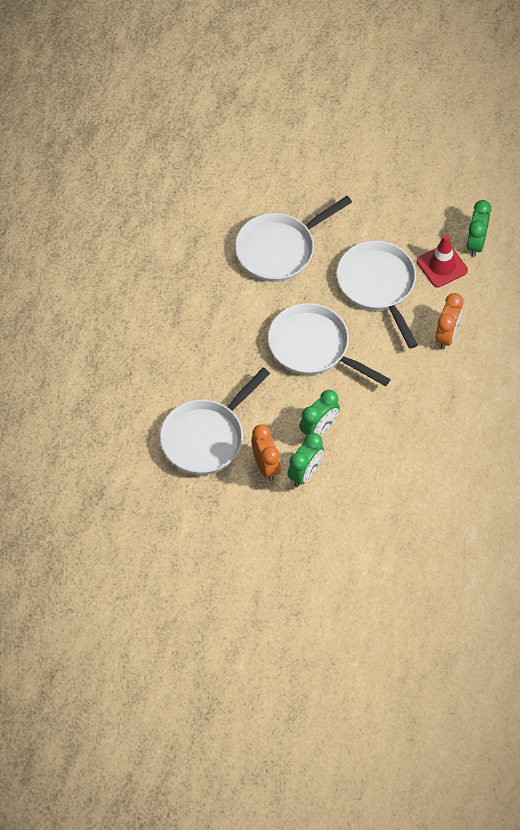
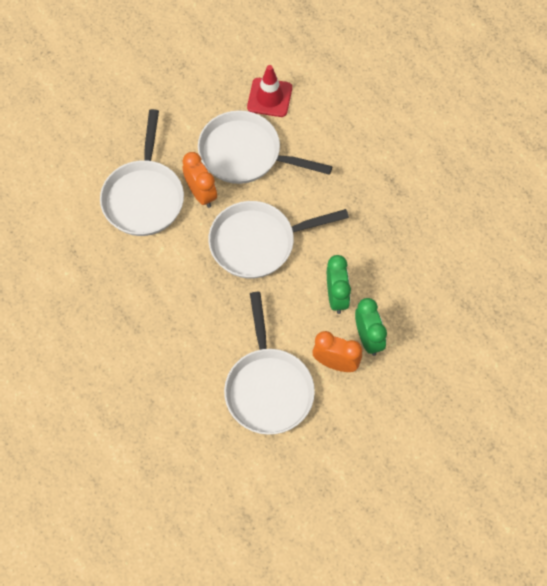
camera: 50 degrees left, 5 degrees up
(447, 335) = (334, 142): orange clock -> orange clock (201, 194)
(476, 243) = (271, 60): green clock -> none

